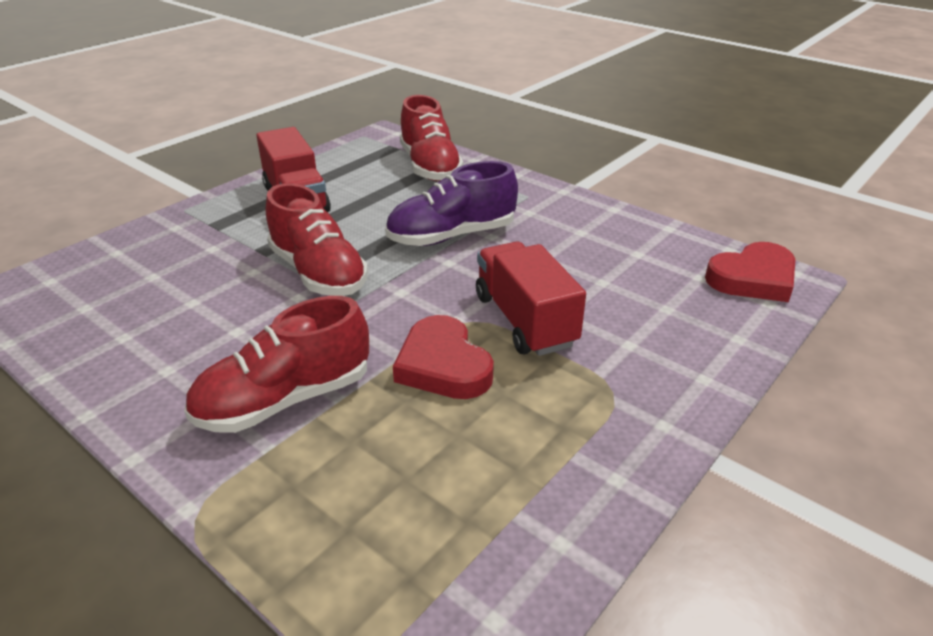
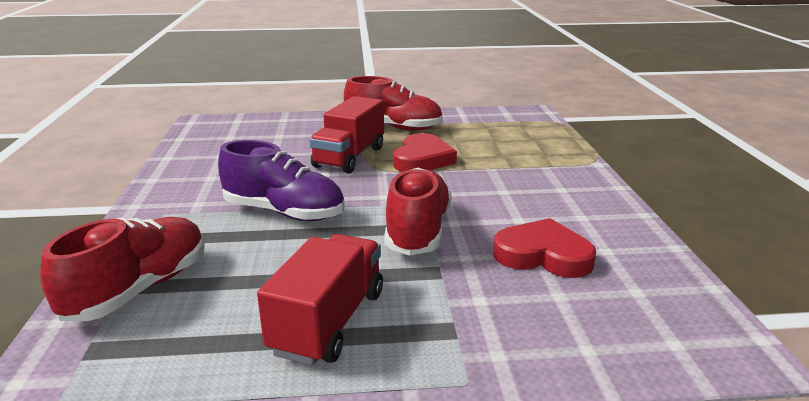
camera: 135 degrees left, 10 degrees down
(285, 400) = (520, 177): red shoe -> red shoe (393, 128)
(753, 278) = (213, 127): red heart -> red heart (543, 255)

